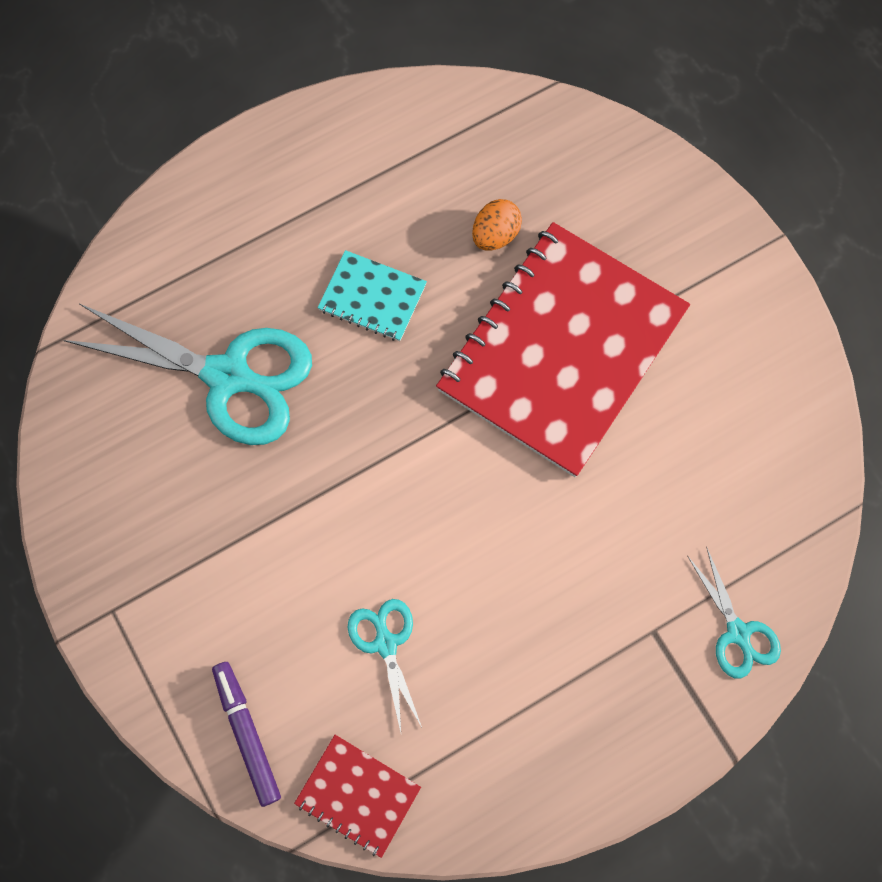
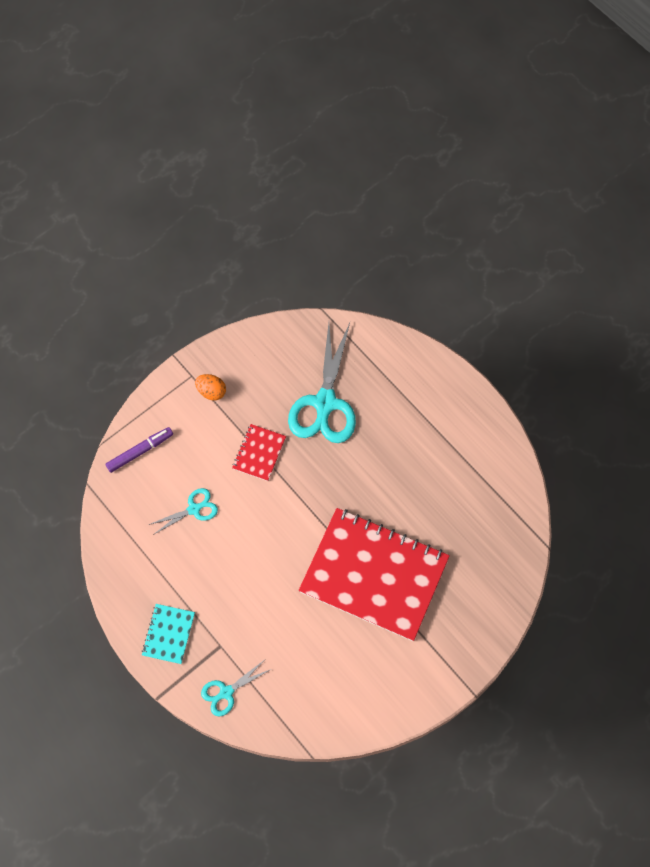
camera: 80 degrees right, 5 degrees down
(358, 795) = (117, 509): red notebook -> red notebook (259, 453)
(372, 297) = (385, 467): turquoise notebook -> turquoise notebook (168, 634)
(495, 235) = (438, 527): orange egg -> orange egg (211, 391)

